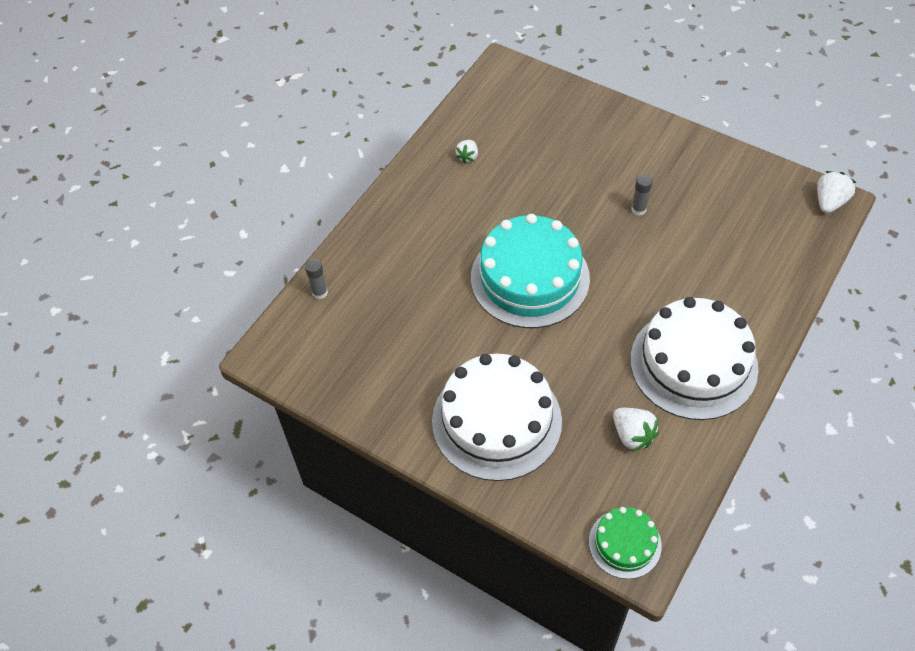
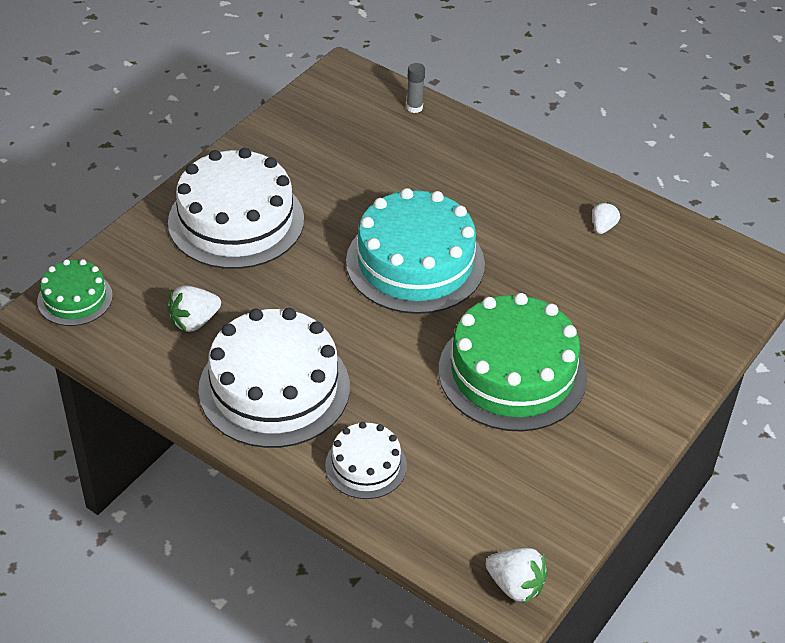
camera: 90 degrees right, 10 degrees down
(467, 157) = (603, 227): white strawberry -> white strawberry turned 90 degrees clockwise
(638, 209) = (512, 373): grey glue stick -> green cake
(754, 294) = (366, 465): none -> white cake

